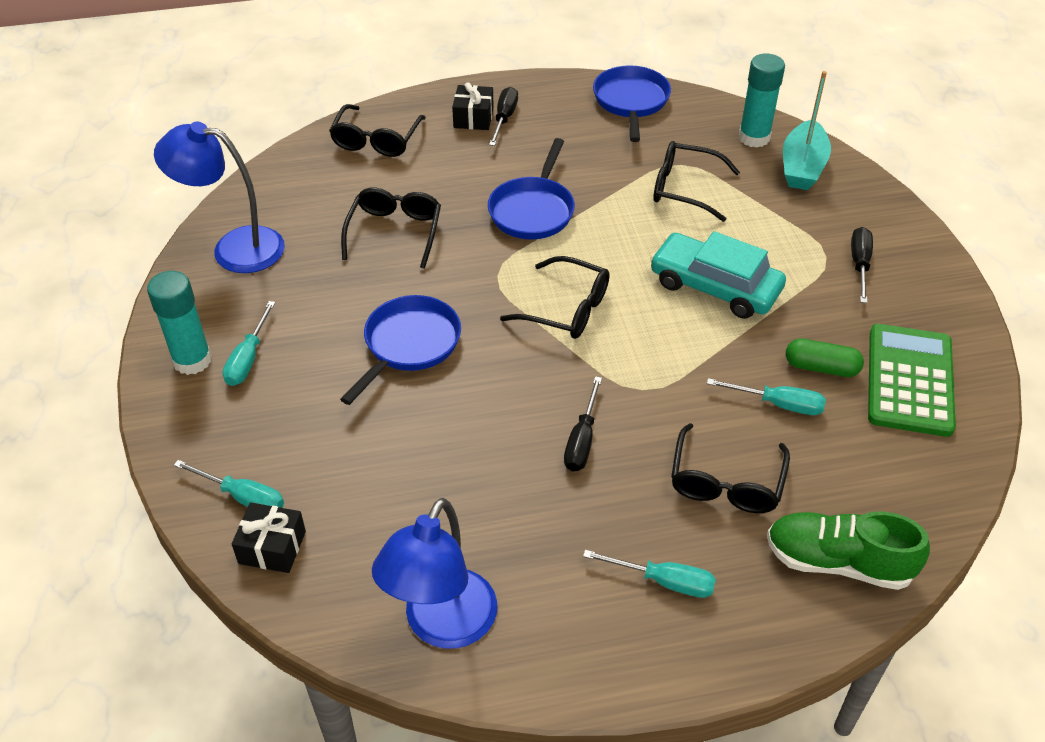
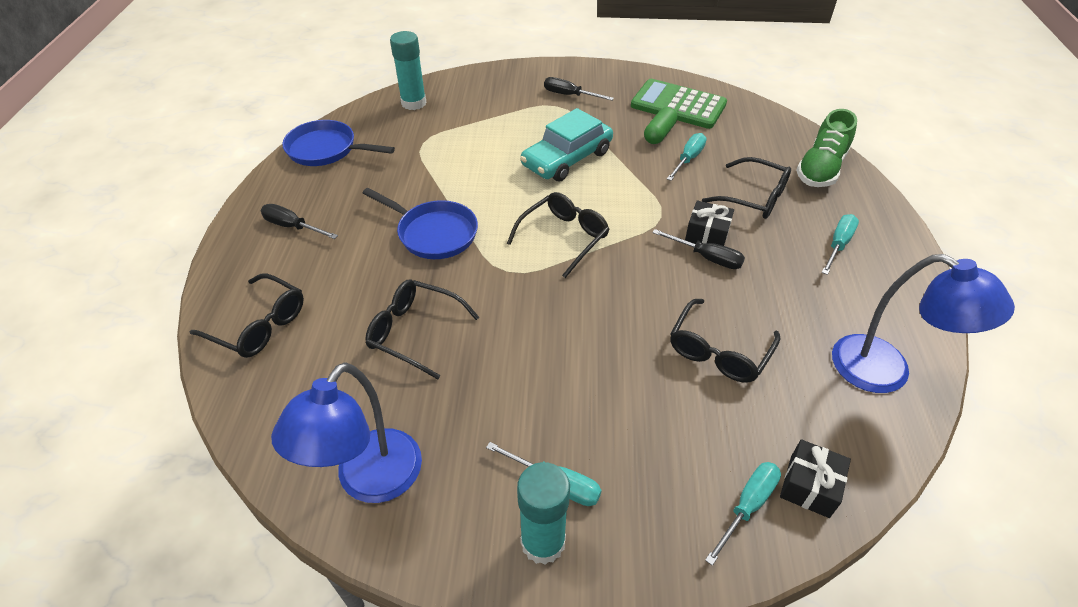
camera: 75 degrees left, 0 degrees up
(409, 345) = (575, 345): blue pan -> none
(473, 118) = (276, 247): black gift -> black gift (707, 234)
(684, 189) = (452, 147): black glasses -> black glasses (718, 351)
(802, 167) = (459, 91): turquoise boat -> none

